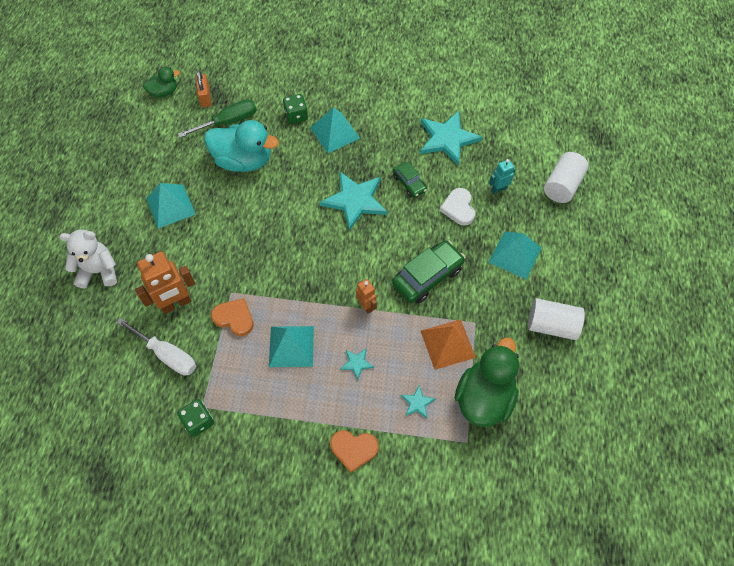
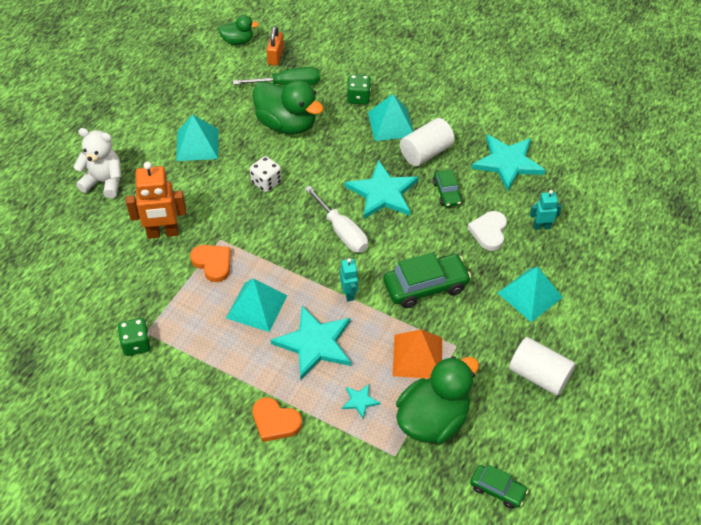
camera: 20 degrees right, 10 degrees down
(166, 354) = (133, 275): white screwdriver -> white screwdriver (341, 231)
(243, 161) = (287, 124): turquoise duck -> green duck
(249, 223) = (266, 182): none -> white dice
(356, 363) = (314, 343): turquoise star -> turquoise star, size x2.24
(366, 306) = (349, 294): orange robot -> turquoise robot
(561, 440) = (497, 489): none -> green car
(562, 186) = (614, 244): white cylinder -> white cylinder (426, 152)

